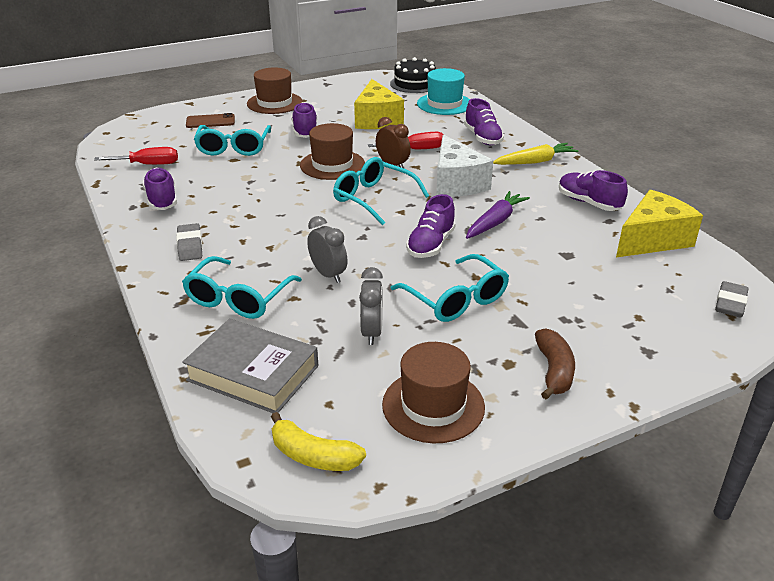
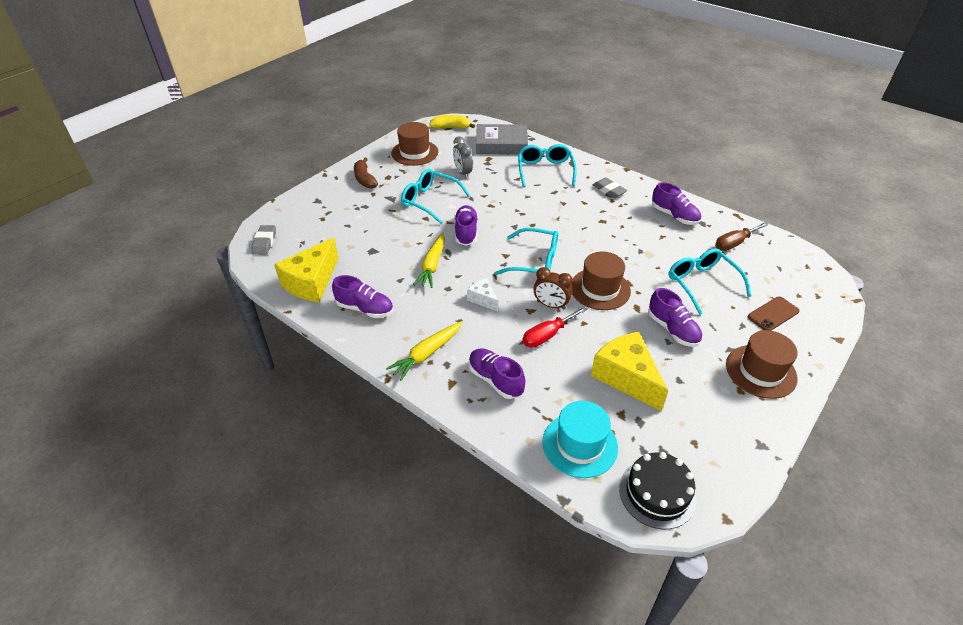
camera: 155 degrees right, 10 degrees up
(148, 164) = (734, 243): red screwdriver -> brown screwdriver
(328, 274) = (512, 195): grey clock -> none
(456, 183) = (483, 299): white cheese -> white cheese, size x0.51
(495, 222) = (432, 265): purple carrot -> yellow carrot

